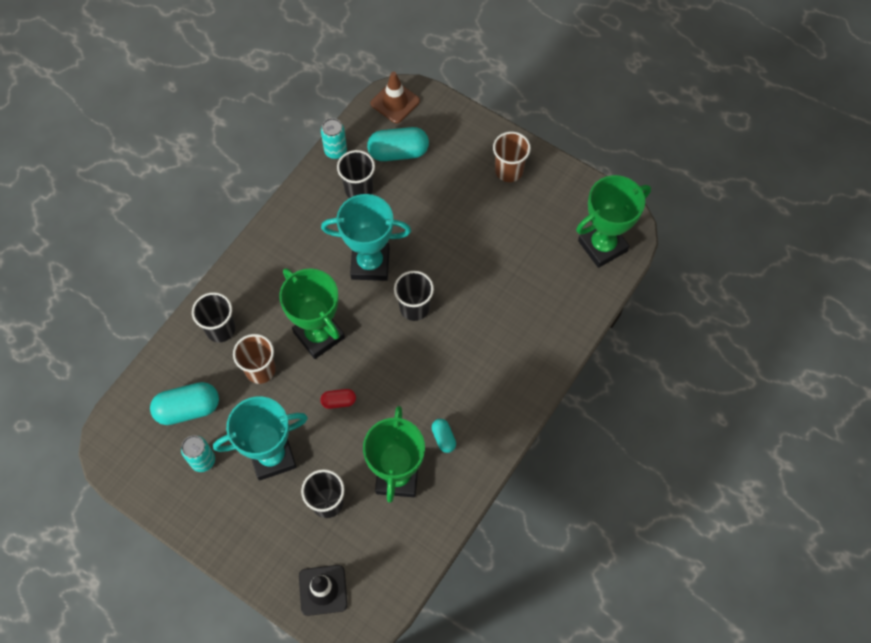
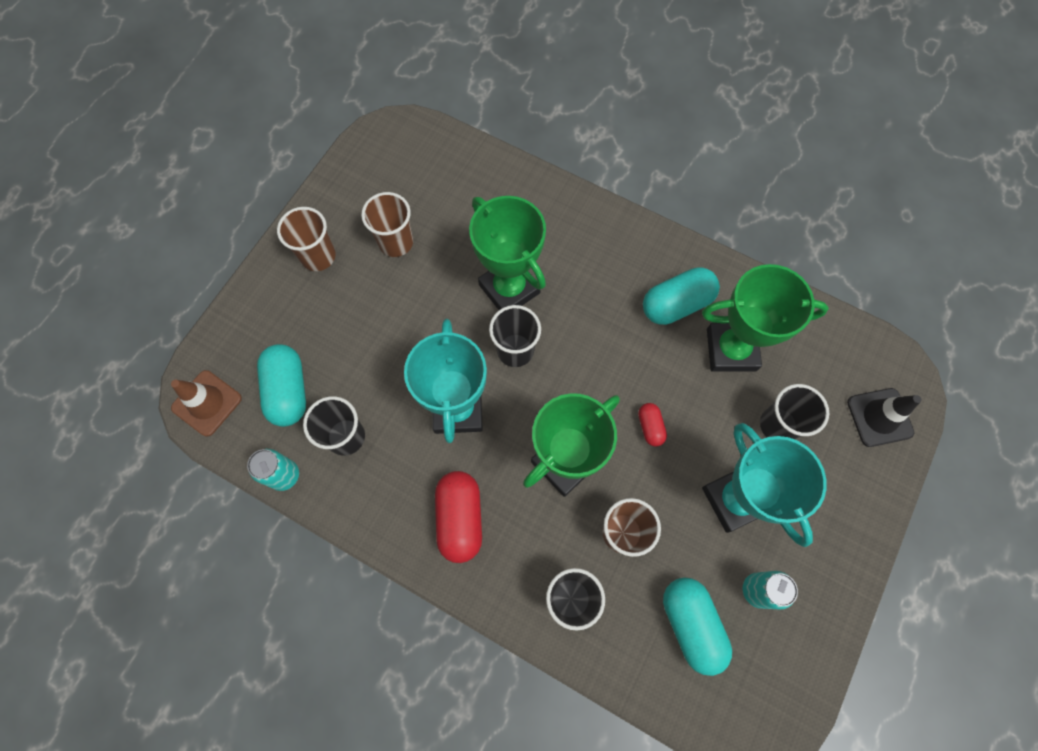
camera: 95 degrees left, 5 degrees up
(288, 261) = (460, 518): none -> red capsule
(443, 438) = (676, 304): turquoise capsule -> turquoise capsule, size x1.91
(518, 226) = (396, 242): none -> brown cup
(602, 246) = (419, 155): green trophy -> green trophy (509, 289)

